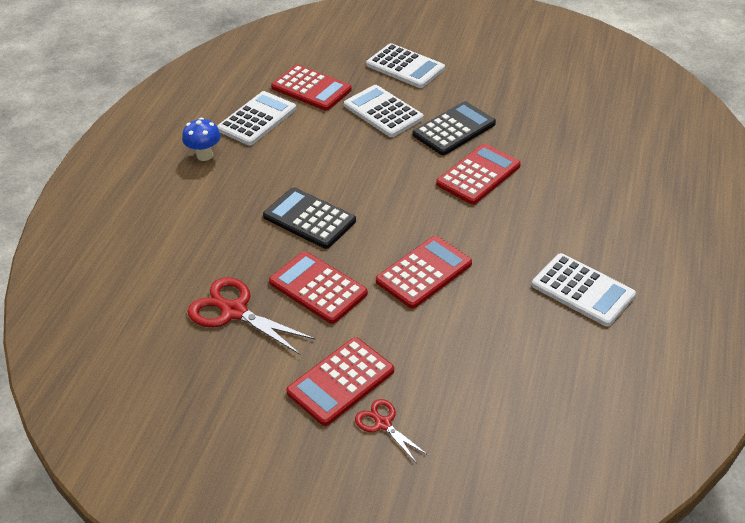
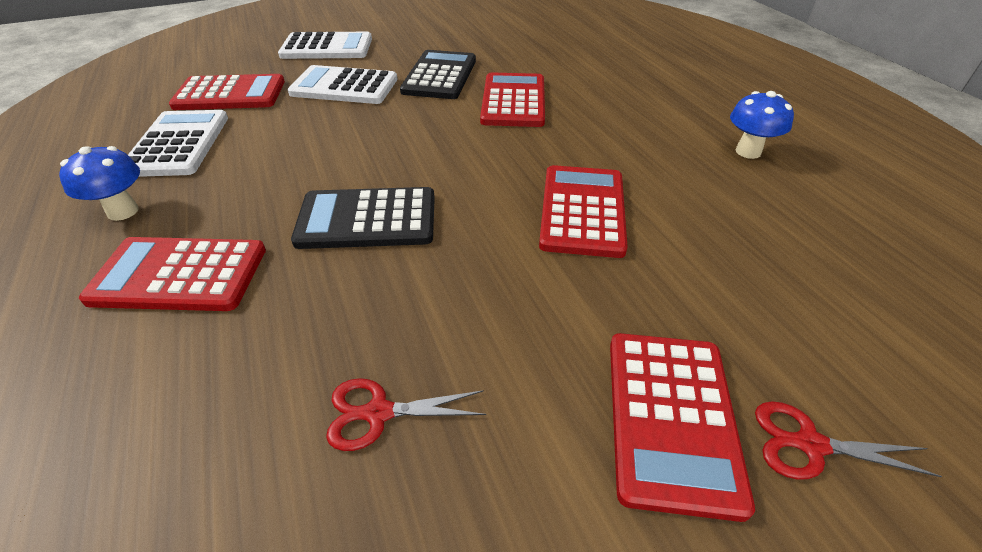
camera: 40 degrees left, 0 degrees up
(234, 311) = (378, 413): red scissors -> red scissors, size x0.57
(318, 288) = (475, 298): red calculator -> red calculator (179, 275)
(582, 290) = (748, 152): white calculator -> blue mushroom

